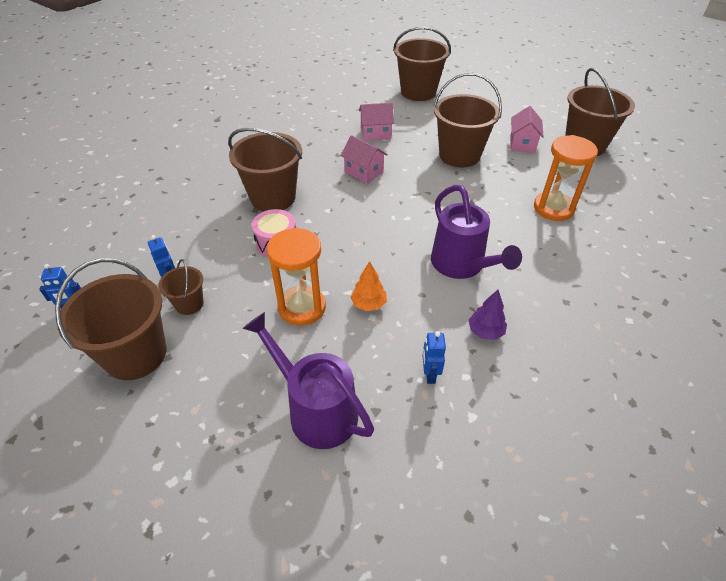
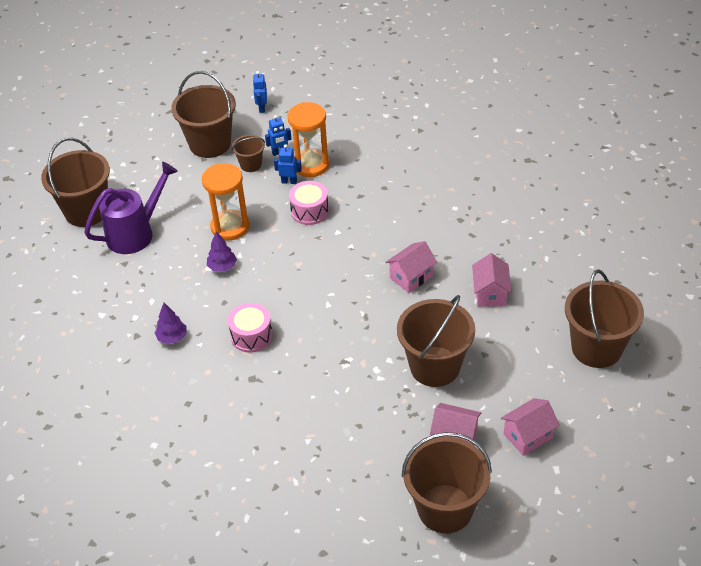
camera: 100 degrees right, 0 degrees up
(273, 198) = (376, 207): brown bucket -> brown bucket (86, 211)
(368, 304) = (222, 267): orange tree -> purple tree
(430, 374) = (143, 296): blue robot -> blue robot (289, 181)
(462, 265) = (251, 336): purple watering can -> pink drum
(505, 115) = (528, 436): none -> pink house
(553, 208) = (320, 433): orange hourglass -> orange hourglass (311, 165)

